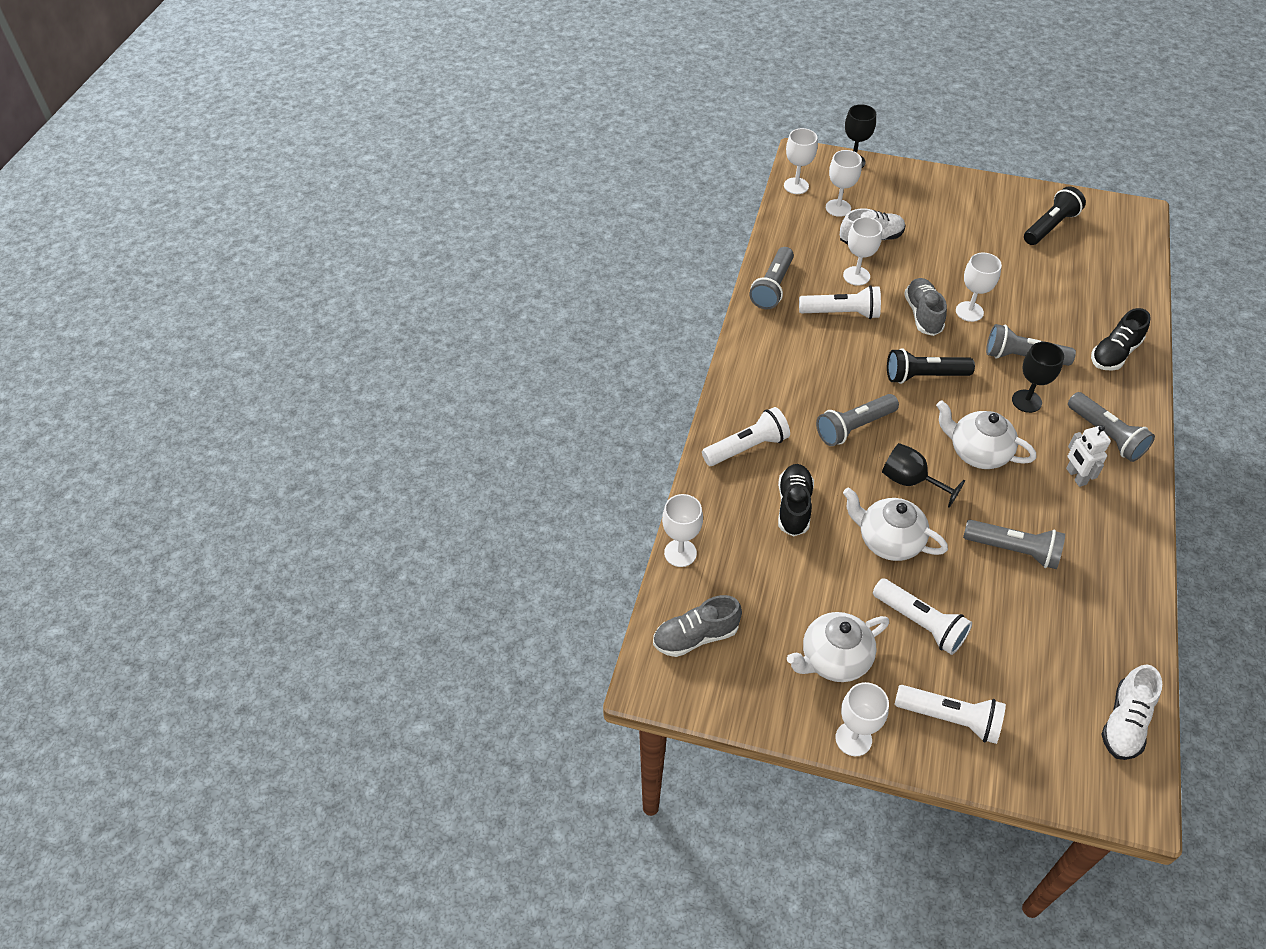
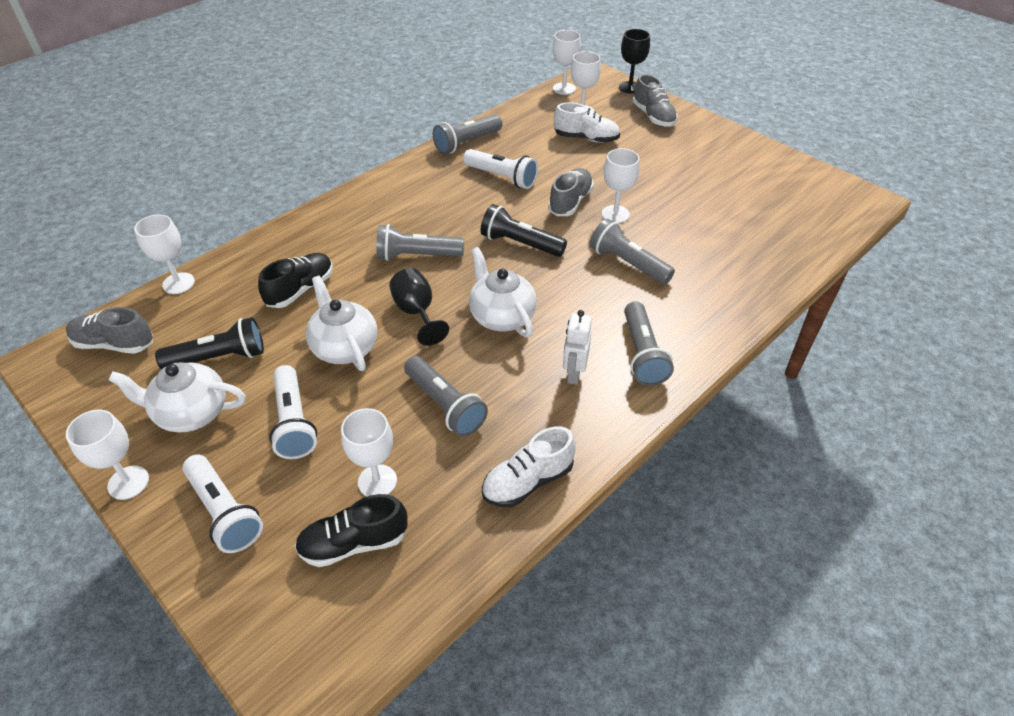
camera: 30 degrees right, 5 degrees down
(747, 447) = (316, 236): white flashlight -> none
(856, 276) = (544, 158): white goblet -> white goblet (377, 481)
(903, 189) = (653, 116): none -> grey shoe
(1026, 401) = (593, 297): black goblet -> none
(1050, 226) = (763, 181): black flashlight -> black flashlight (219, 358)
(1114, 353) = (723, 294): black shoe -> black shoe (354, 543)
(1124, 722) = (378, 610): white shoe -> white shoe (528, 481)

